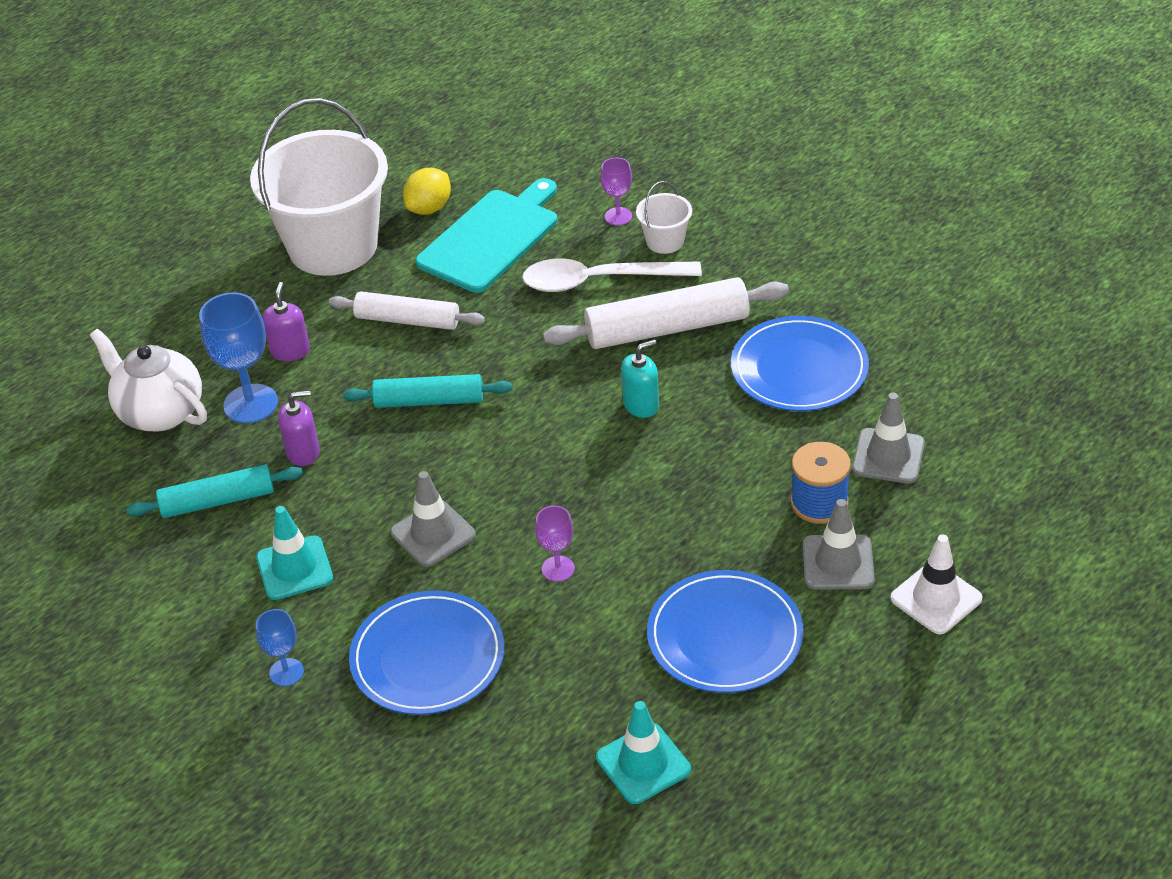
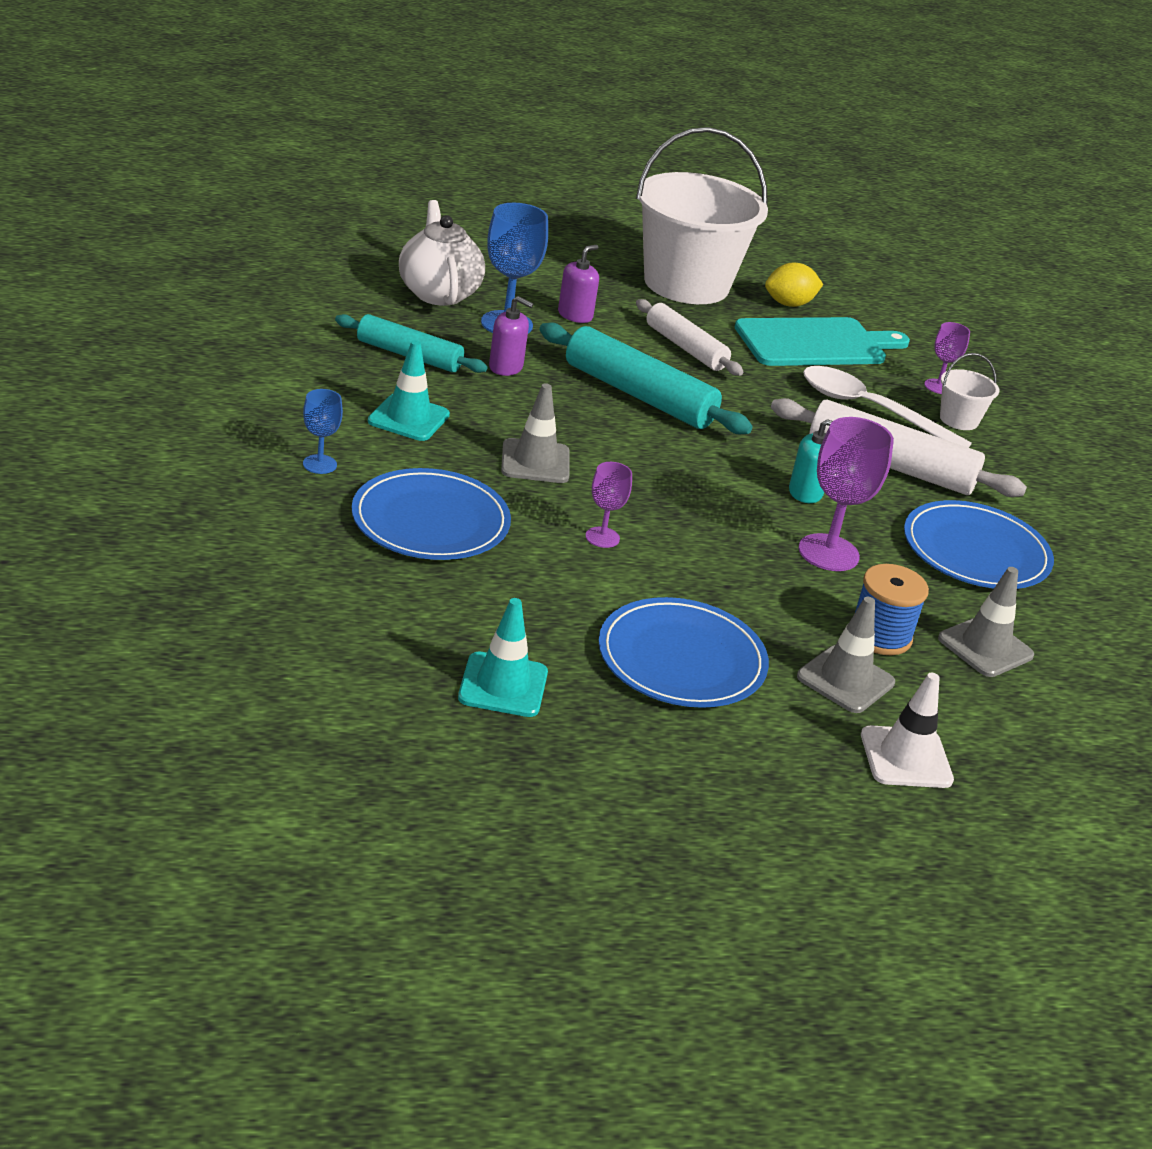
camera: 30 degrees right, 10 degrees down
(429, 401) = (638, 395): turquoise rolling pin -> turquoise rolling pin, size x1.53
(713, 452) = (828, 553): none -> purple goblet

